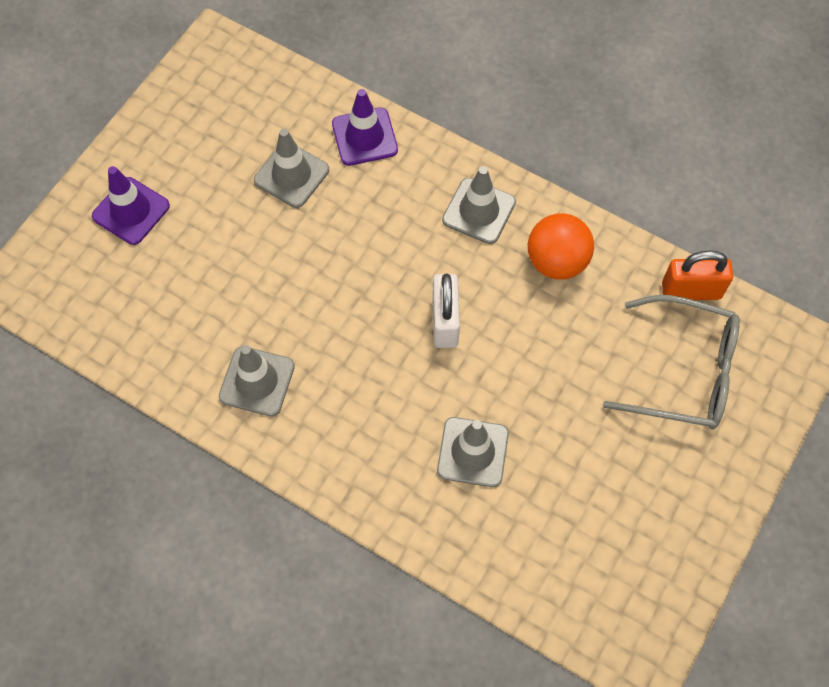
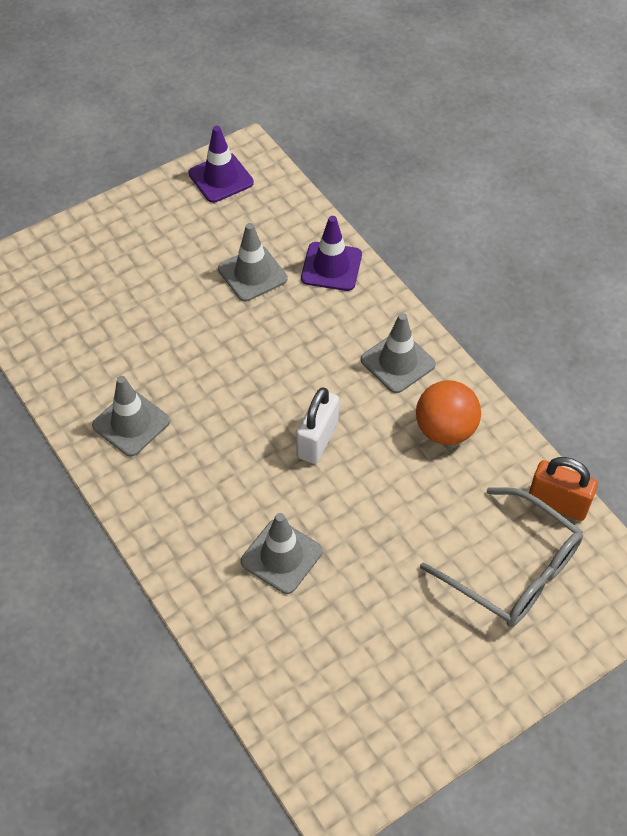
camera: 25 degrees right, 10 degrees down
(131, 211) = (106, 253): purple traffic cone -> purple traffic cone (221, 178)

